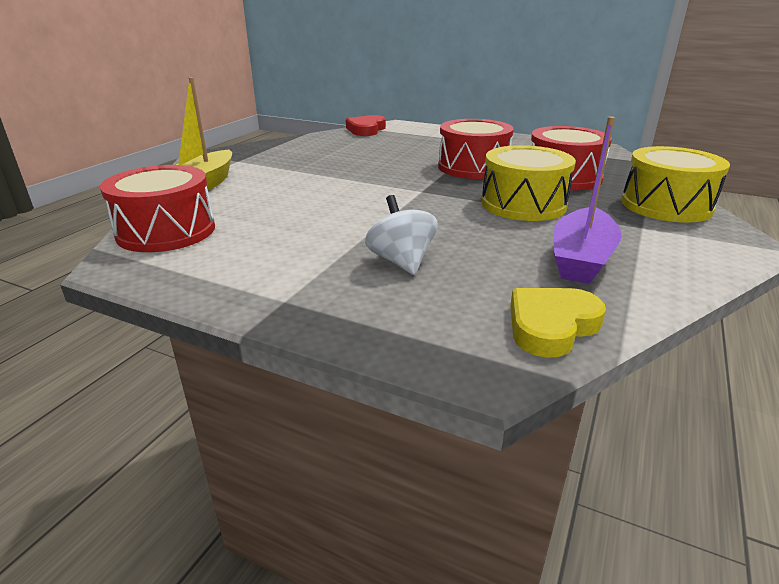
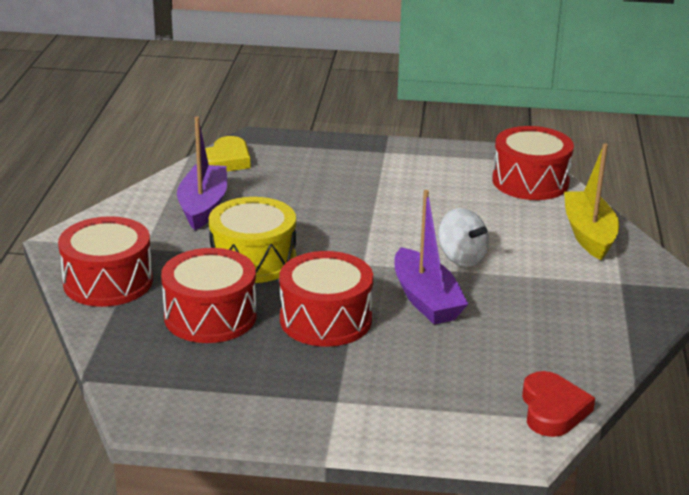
camera: 160 degrees right, 0 degrees up
(390, 168) = (426, 300): none -> purple boat
(401, 261) = (332, 185): white spinning top -> white spinning top (461, 258)
(666, 205) = (108, 282): yellow drum -> red drum

